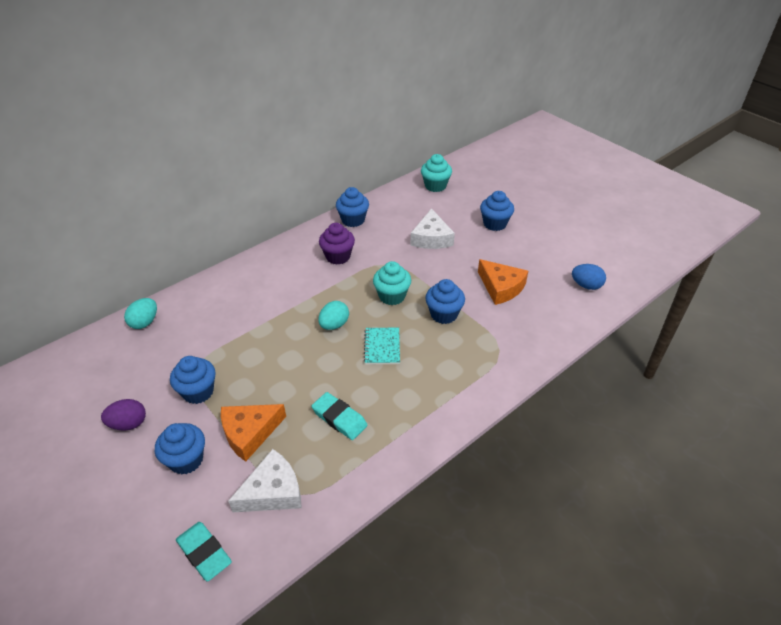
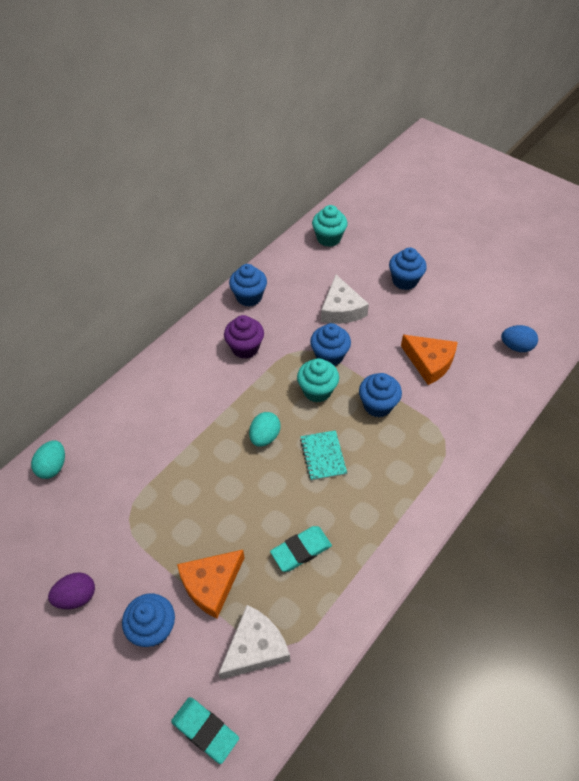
camera: 10 degrees left, 10 degrees up
(198, 392) = (141, 544): blue cupcake -> blue cupcake (329, 356)
(339, 418) = (301, 550): turquoise eraser -> turquoise eraser turned 60 degrees counterclockwise

